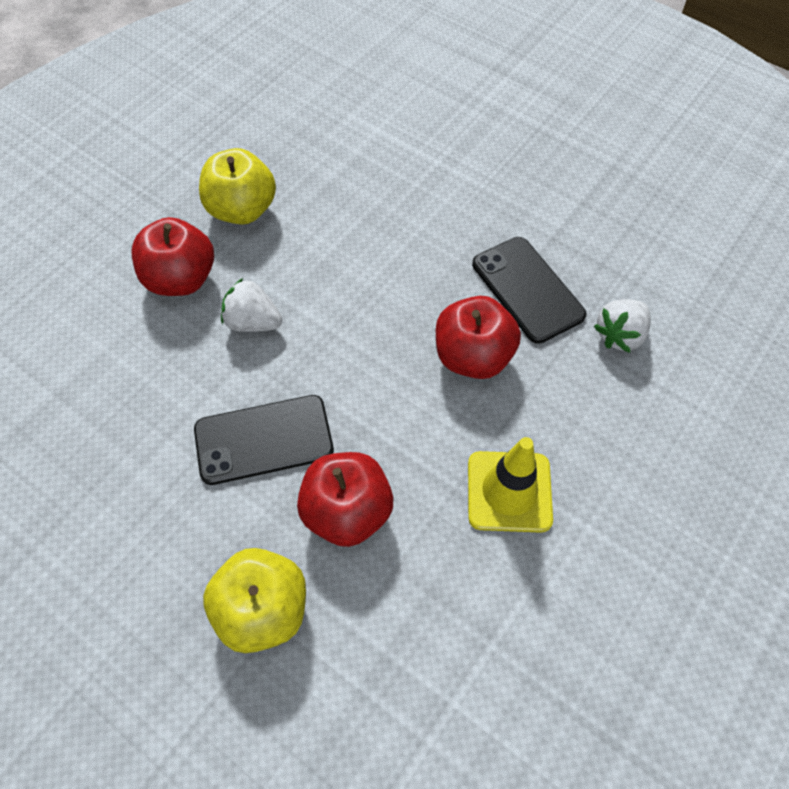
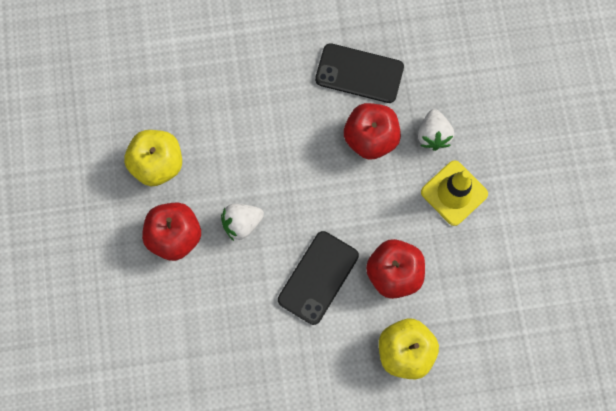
camera: 45 degrees left, 15 degrees up
(620, 335) = (428, 59): white strawberry -> white strawberry (433, 135)

